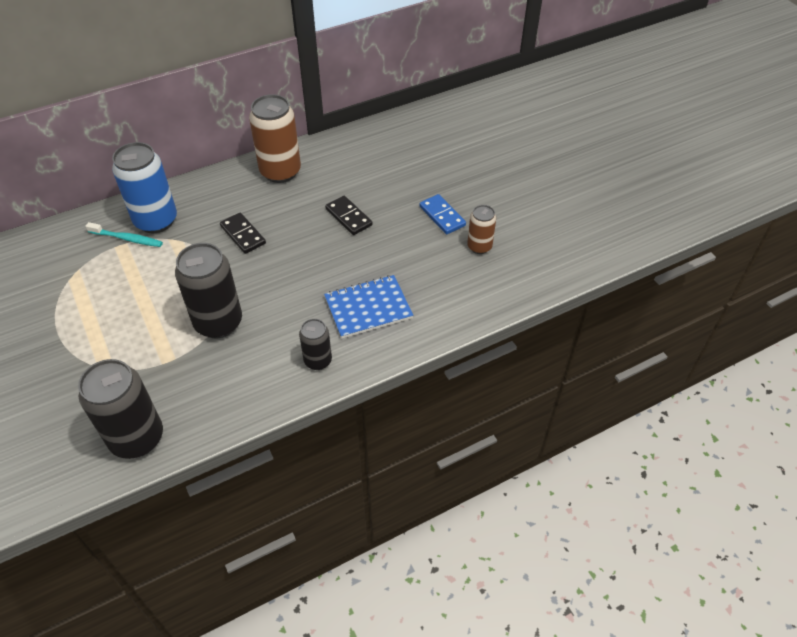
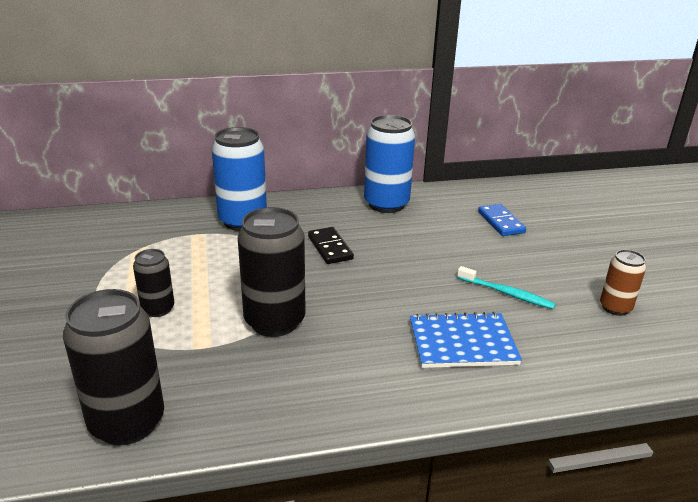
camera: 15 degrees right, 20 degrees down
(127, 239) = (207, 230): turquoise toothbrush -> turquoise toothbrush (506, 293)
(280, 172) = (386, 204): brown can -> blue can
(318, 361) = (385, 386): black can -> black can (158, 309)
(348, 217) = (454, 253): black domino -> none
(442, 216) = (568, 270): blue domino -> blue domino (500, 222)

